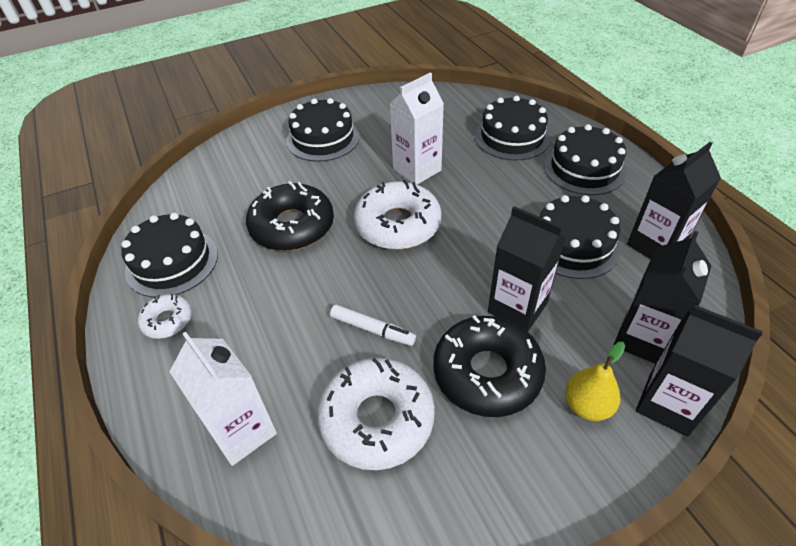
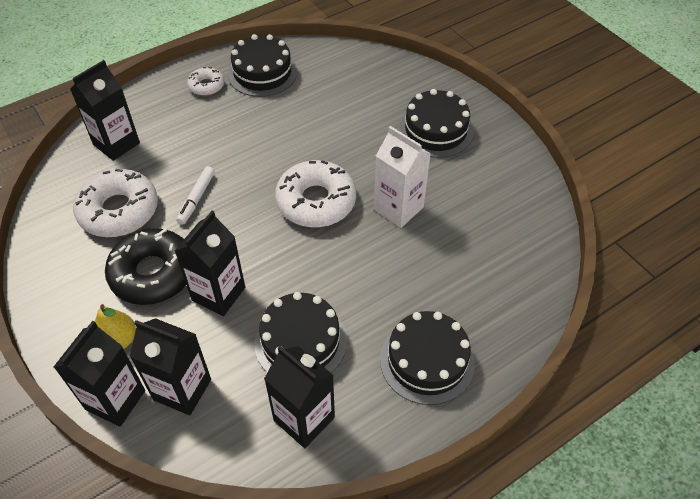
camera: 80 degrees right, 5 degrees up
(242, 431) = (116, 144): white carton -> black carton
(292, 226) = (307, 131): black donut -> none
(512, 137) = (474, 290): black cake -> none

